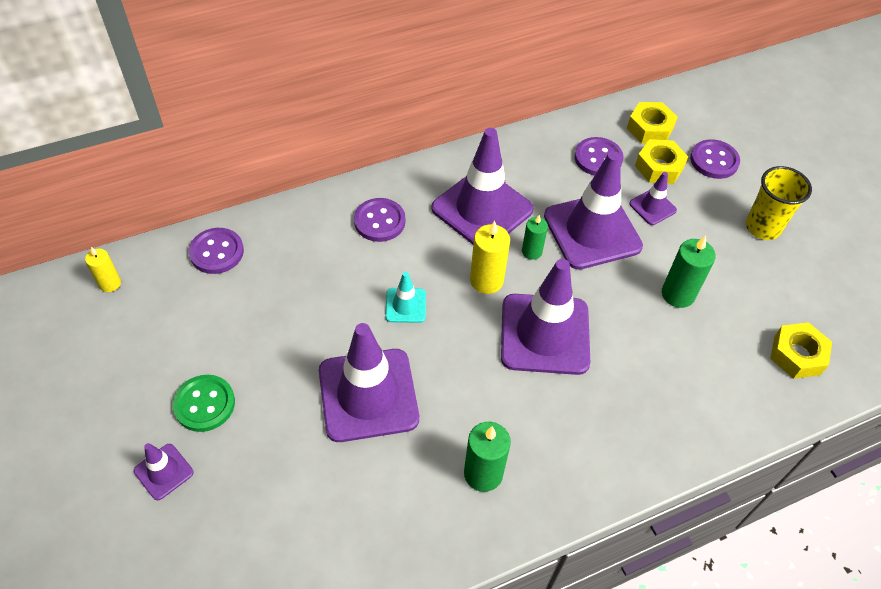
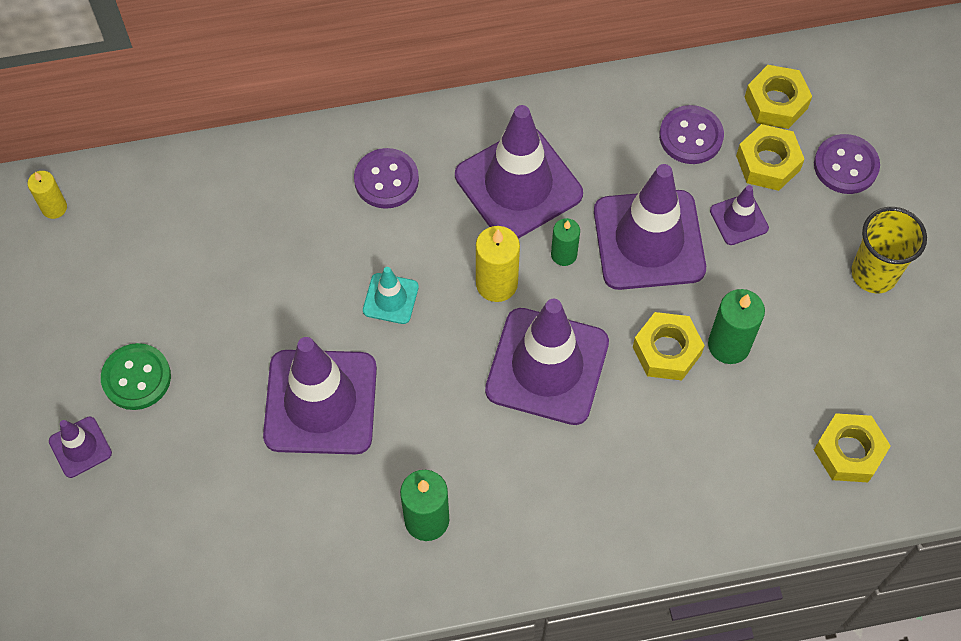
camera: 15 degrees right, 10 degrees up
(217, 252) = (183, 188): purple button -> none
(633, 306) = (667, 351): none -> yellow nut

